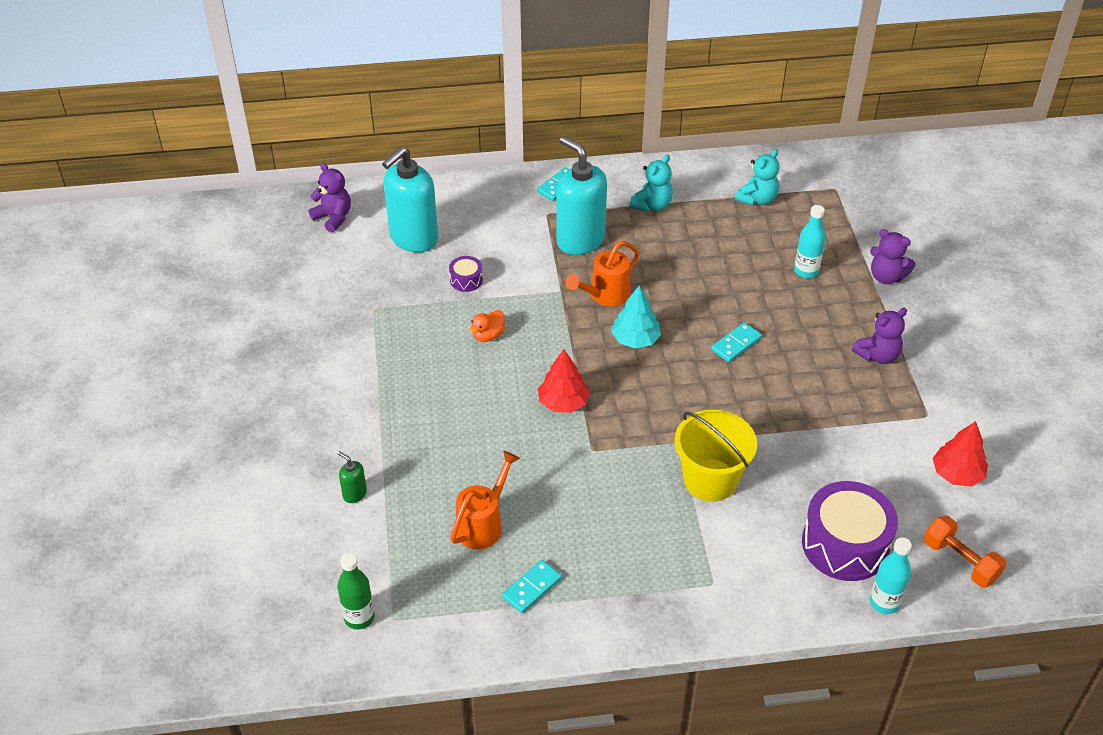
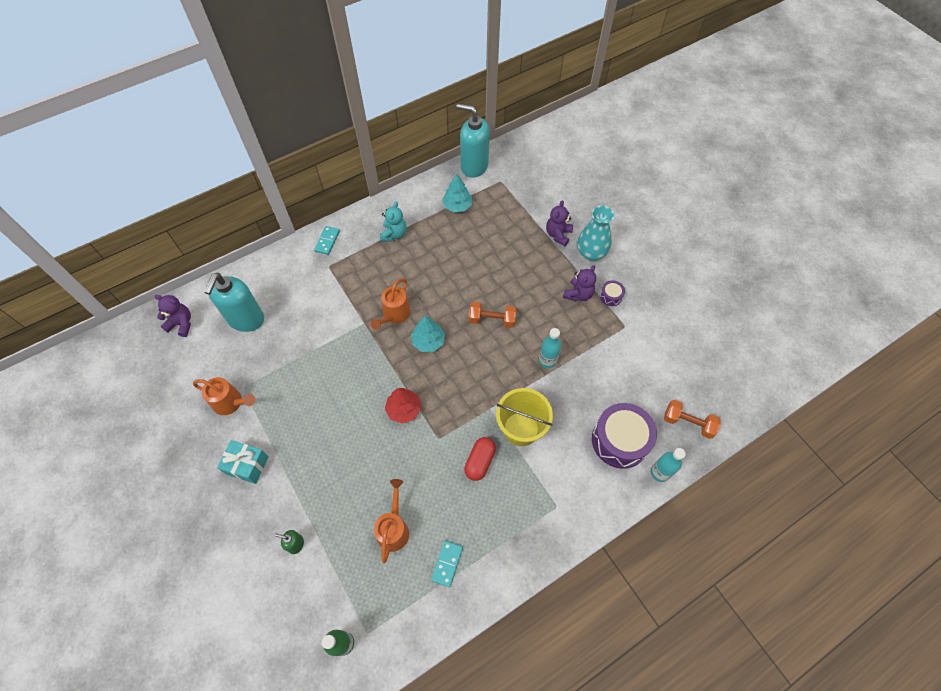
camera: 25 degrees left, 15 degrees up
(338, 391) = (247, 465): none -> turquoise gift
(351, 320) = (231, 403): none -> orange watering can
(466, 280) = (297, 339): purple drum -> purple drum (610, 296)
(488, 335) = (331, 377): orange duck -> none
(580, 240) = (359, 278): turquoise soap dispenser -> turquoise soap dispenser (474, 166)
(634, 495) = (480, 461): none -> red capsule
(736, 344) = (492, 320): turquoise domino -> orange dumbbell
(757, 199) = (457, 206): turquoise teddy bear -> turquoise tree
(806, 271) = (510, 249): turquoise bottle -> turquoise bottle (547, 360)
(886, 277) = (558, 235): purple teddy bear -> purple teddy bear turned 105 degrees clockwise
(924, 313) = (591, 253): none -> turquoise vase
(957, 474) = (659, 361): red tree -> none

